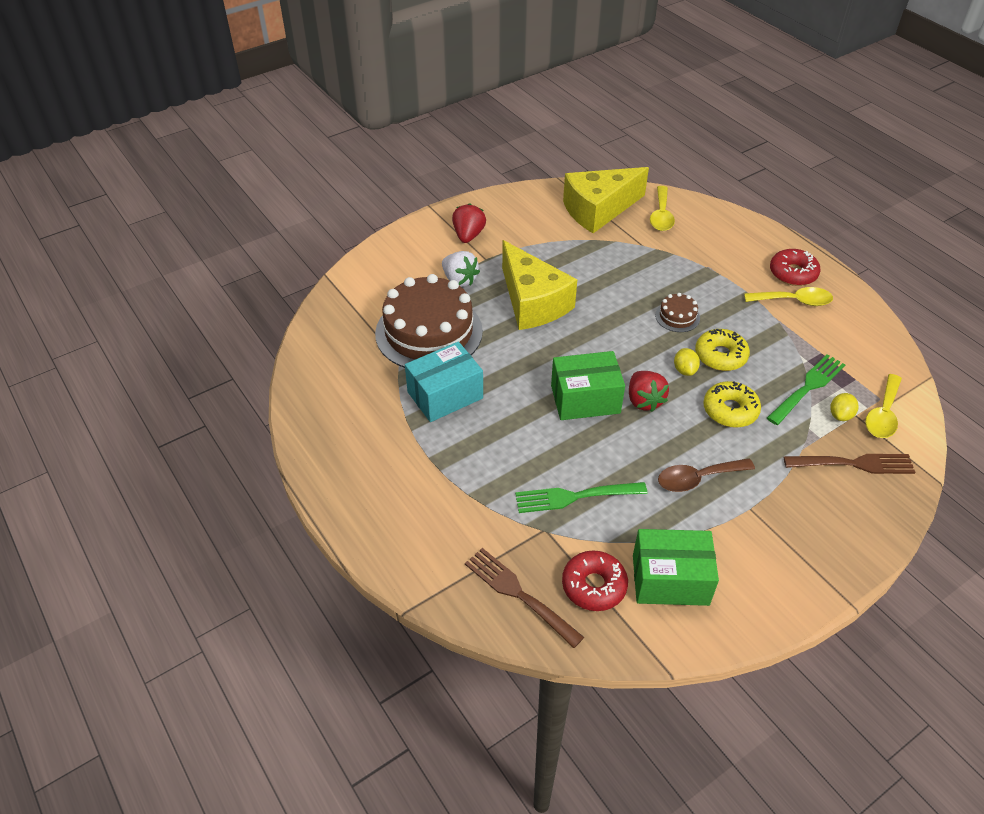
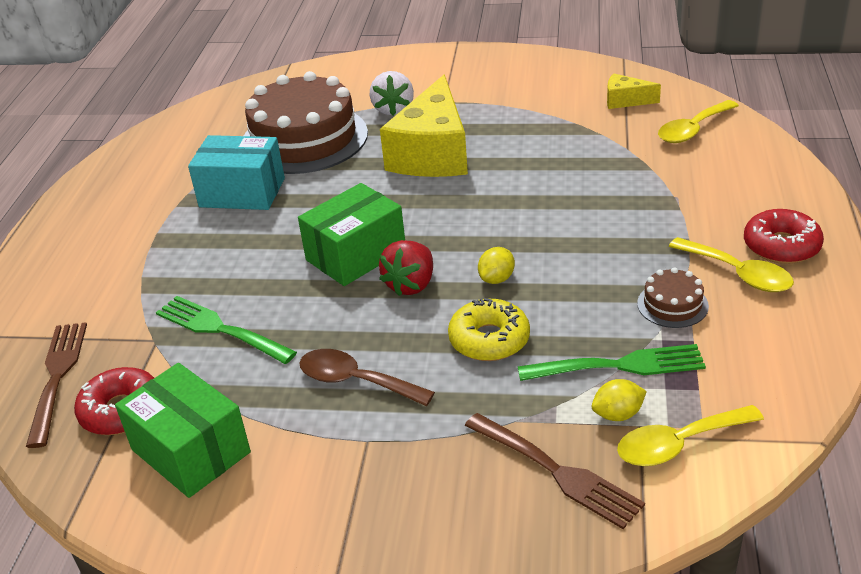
camera: 45 degrees right, 10 degrees down
(468, 235) = (456, 77): red strawberry -> none
(585, 399) = (356, 255): green box -> green box turned 75 degrees counterclockwise
(598, 210) = (625, 101): yellow cheese -> yellow cheese, size x0.45
(677, 316) = (565, 227): brown cake -> brown cake (672, 305)
(720, 356) = (558, 285): yellow donut -> none

